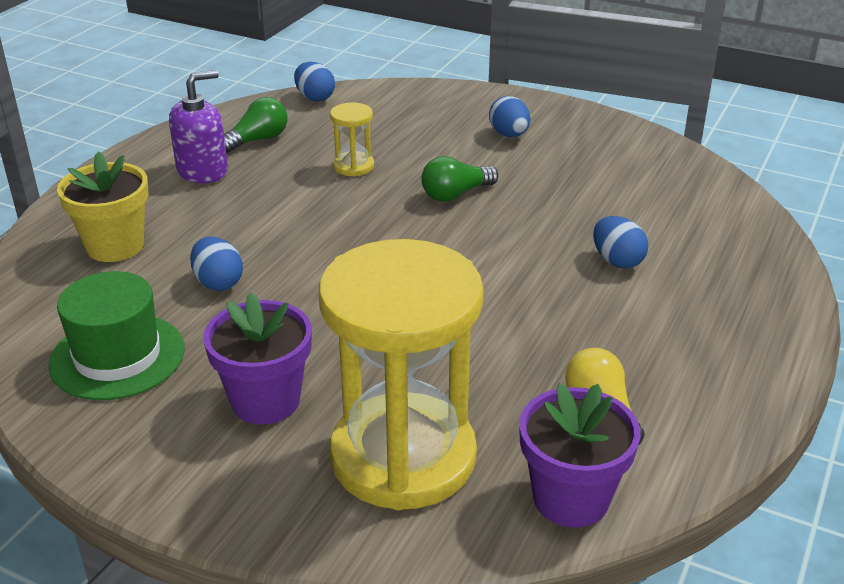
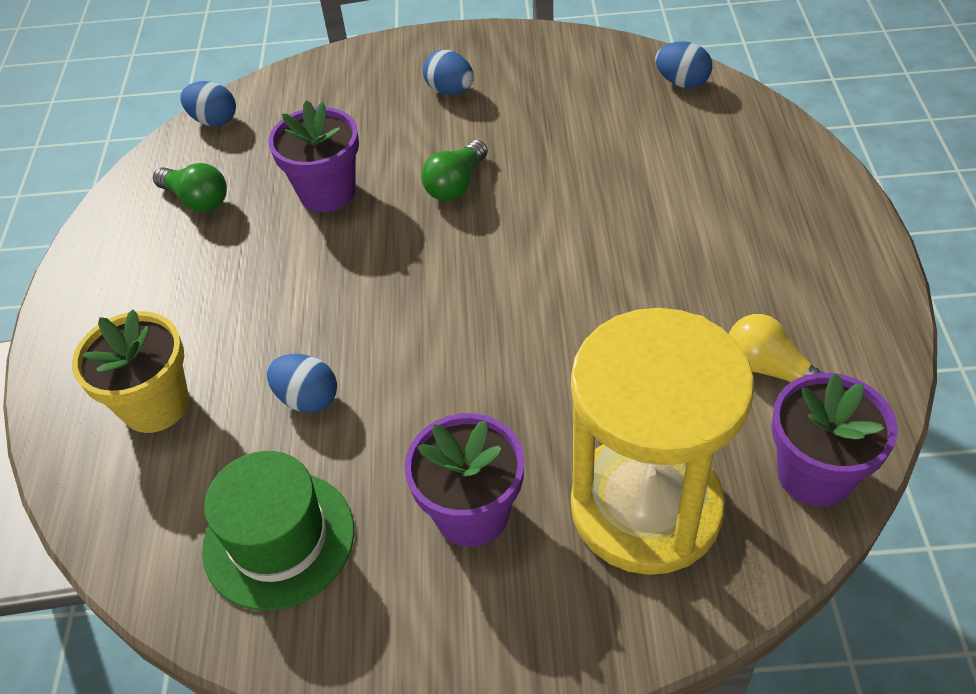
camera: 25 degrees left, 15 degrees up
(203, 171) = (170, 266): purple soap dispenser -> none
(258, 140) = (197, 200): green light bulb -> green light bulb turned 105 degrees clockwise
(353, 166) = (327, 192): yellow hourglass -> purple flower pot
(617, 261) = (660, 199): blue egg -> blue egg (682, 82)

